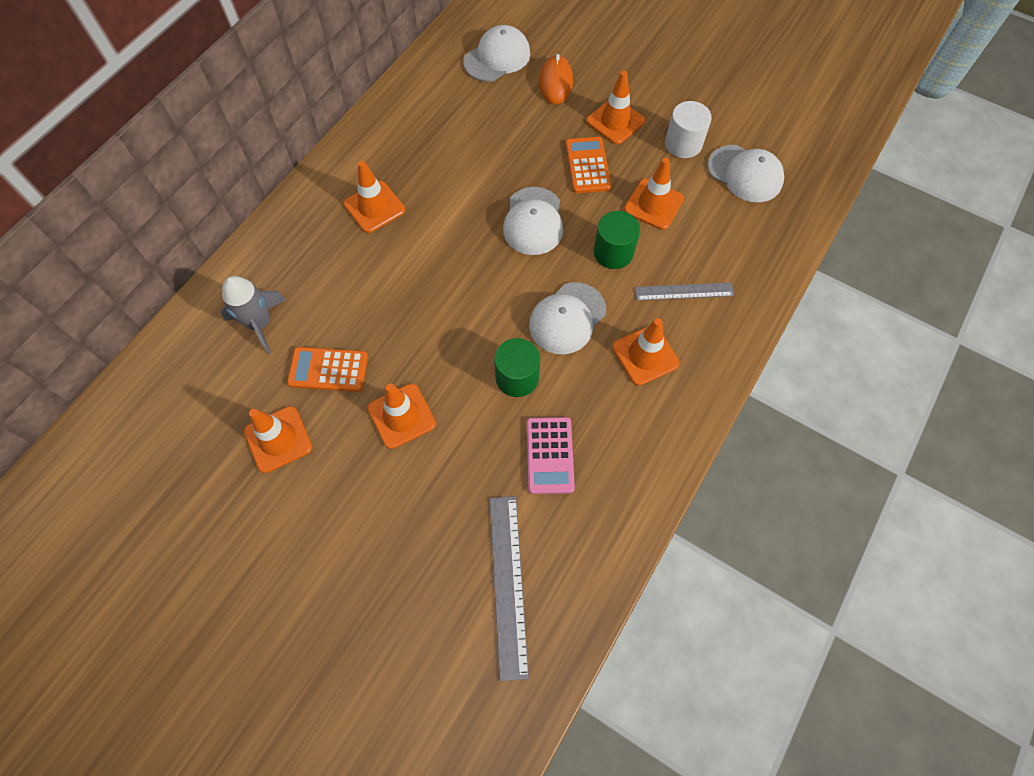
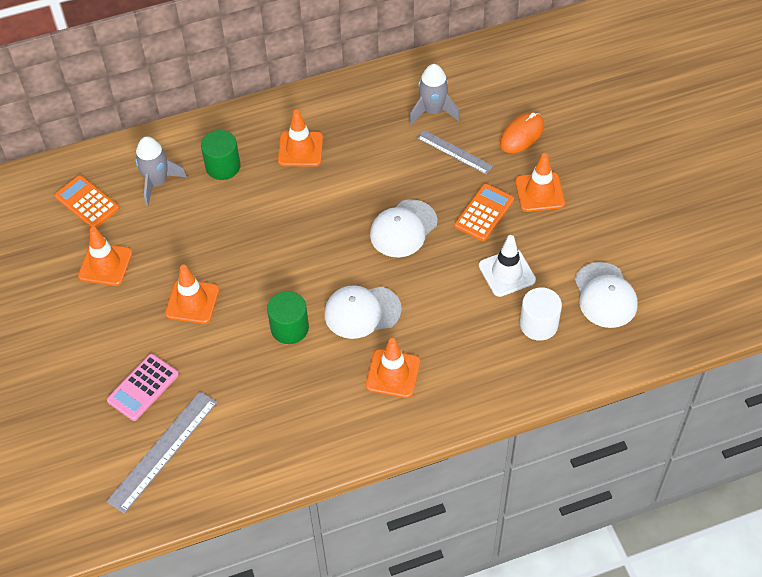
camera: 40 degrees right, 10 degrees down
(328, 369) = (173, 241): orange calculator -> orange calculator (87, 202)
(463, 105) = (433, 111): none -> grey rocket
(497, 57) = (493, 89): white cap -> none
(549, 455) = (263, 393): pink calculator -> pink calculator (143, 387)
(613, 252) = (441, 288): green cylinder -> green cylinder (223, 166)
(653, 204) = (507, 273): orange traffic cone -> white traffic cone
(683, 144) = (577, 242): white cylinder -> white cylinder (538, 324)
(684, 291) = (466, 349): grey ruler -> grey ruler (454, 152)

